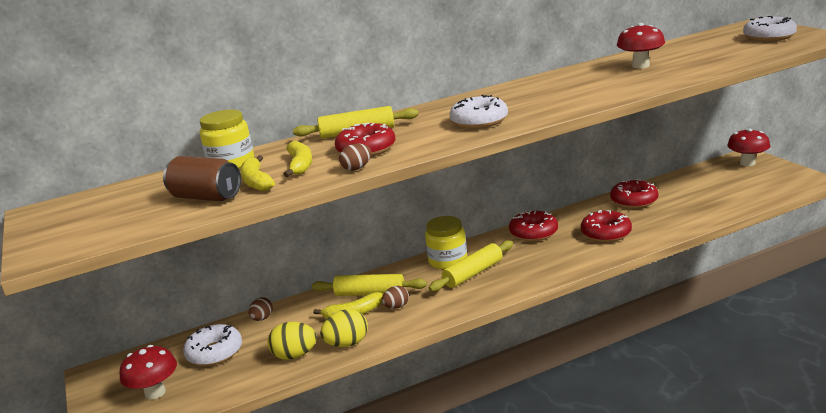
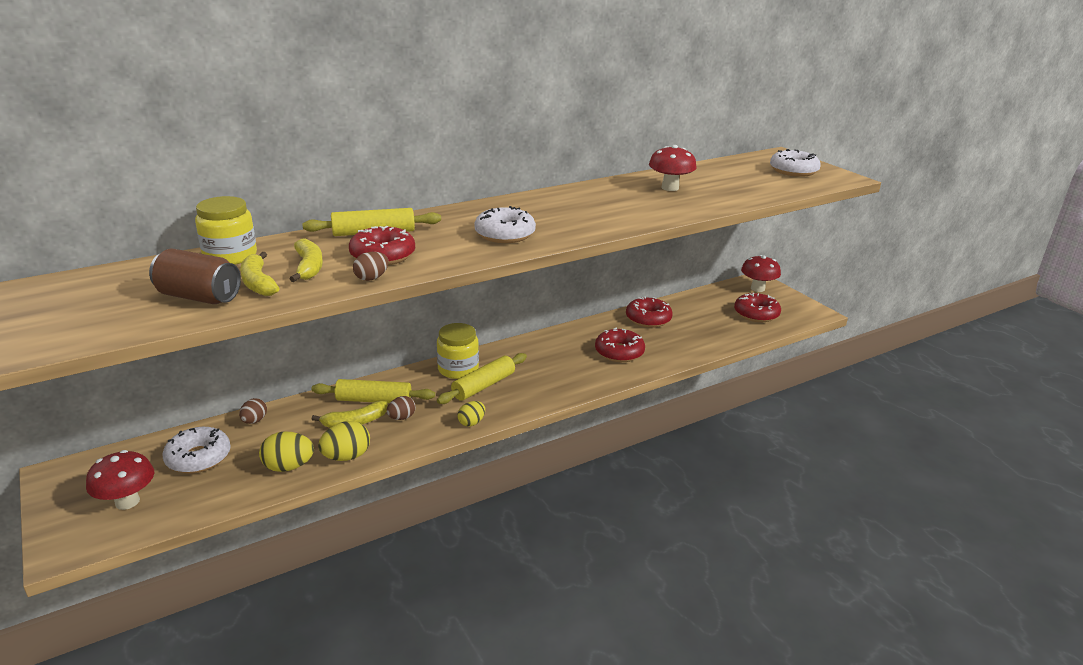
camera: 10 degrees left, 5 degrees up
(463, 306) = (471, 423): none -> yellow egg
(533, 233) = (547, 345): red donut -> red donut (756, 314)

